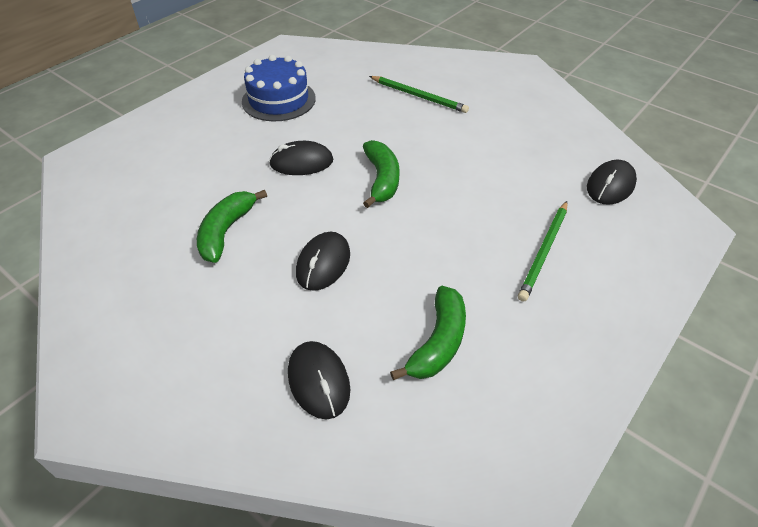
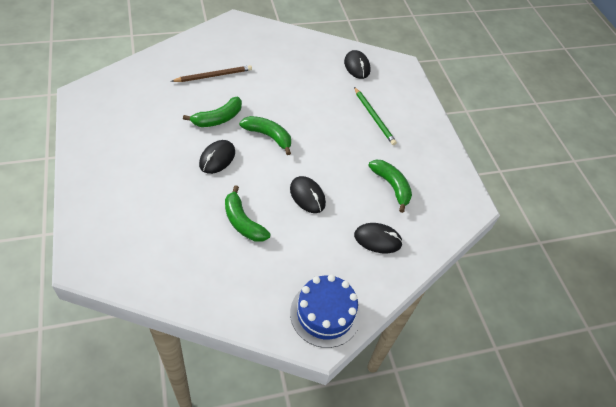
camera: 60 degrees left, 5 degrees up
(278, 100) = (141, 133): blue cake -> blue cake (325, 314)
(360, 132) = (218, 118): none -> green banana
(419, 96) = (214, 75): green pencil -> brown pencil

